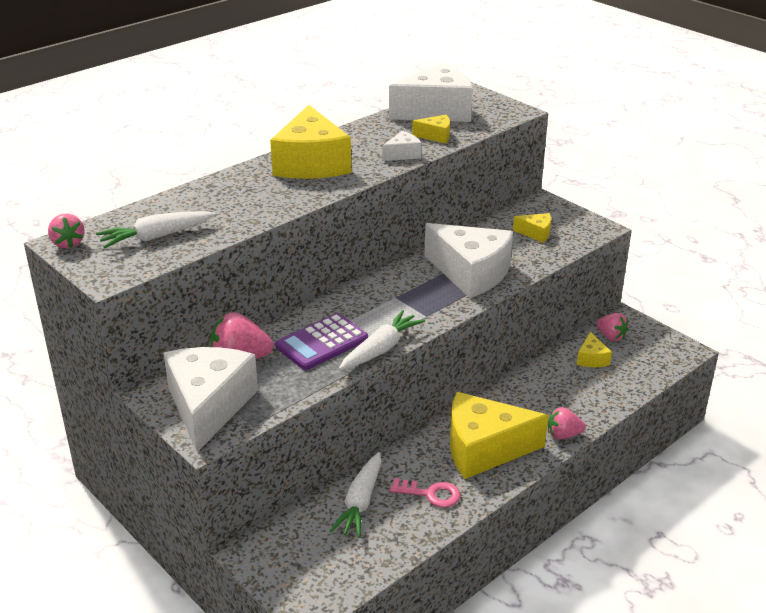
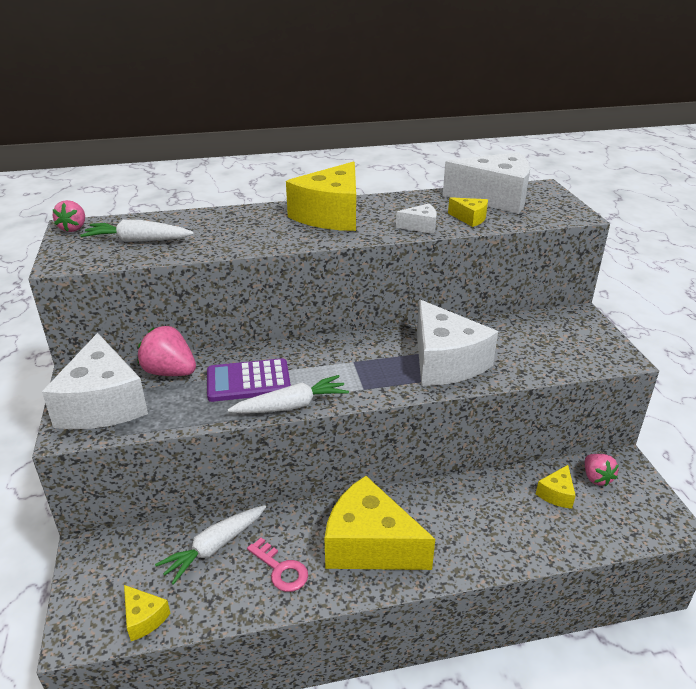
camera: 30 degrees right, 0 degrees up
(208, 406) = (102, 404): white cheese -> white cheese turned 135 degrees clockwise
(536, 233) = (547, 343): yellow cheese -> yellow cheese (144, 618)
(563, 435) = (461, 565): pink strawberry -> none

